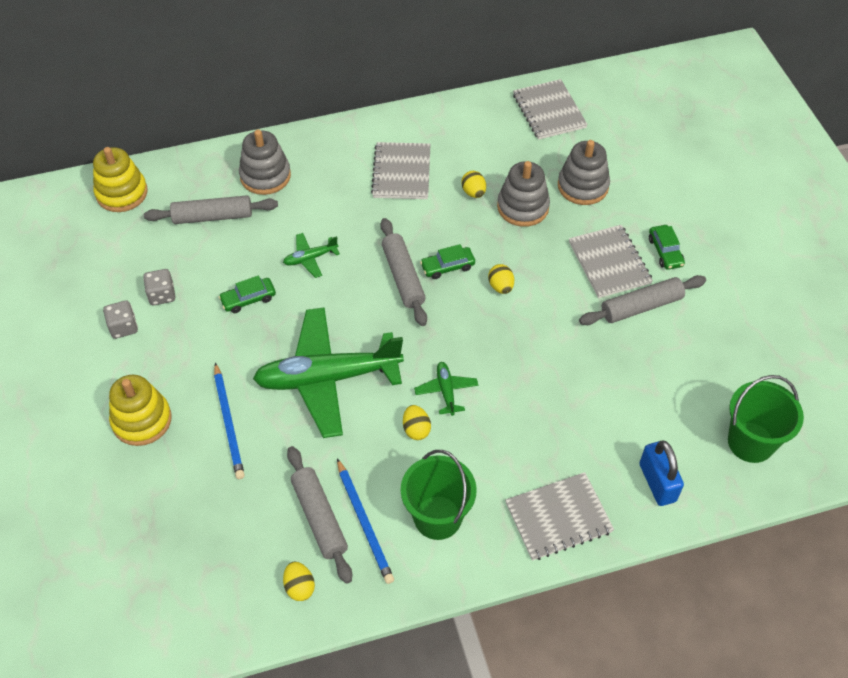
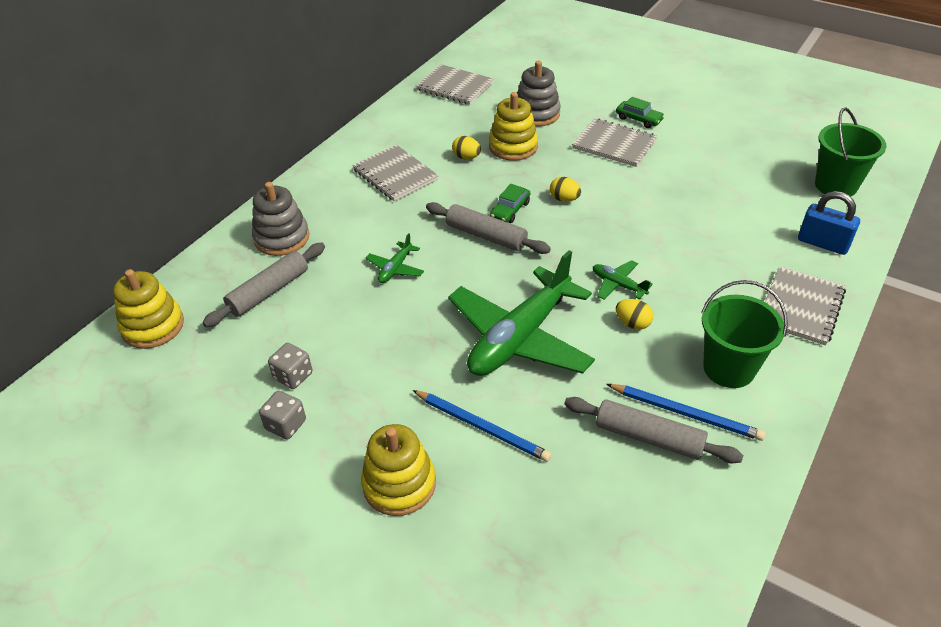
camera: 40 degrees left, 10 degrees down
(248, 299) = (379, 328): green car -> none
(299, 587) = (705, 500): yellow egg -> none
(523, 207) = (513, 146): grey stacking toy -> yellow stacking toy
(641, 306) = (668, 156): grey rolling pin -> none

